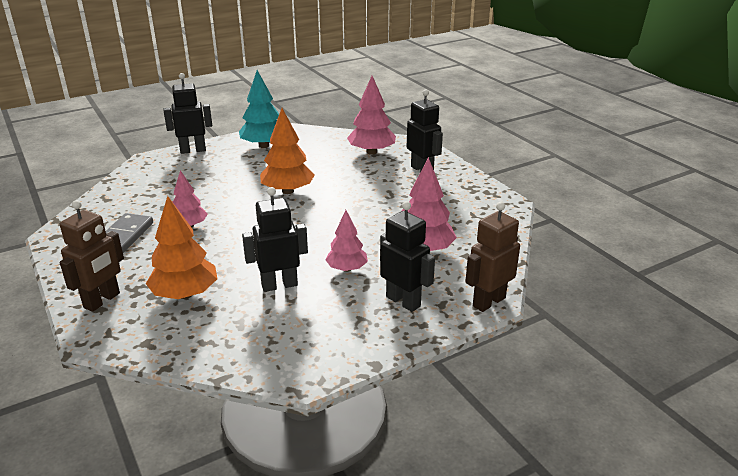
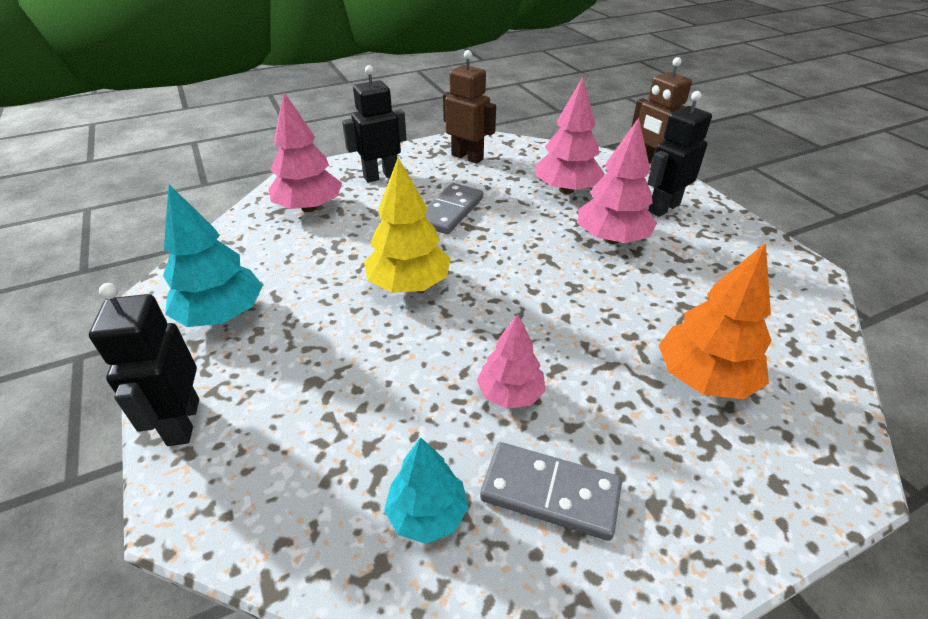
camera: 85 degrees left, 10 degrees up
(102, 300) = (755, 485): brown robot -> brown robot (467, 157)
(125, 207) = (427, 514): none -> turquoise tree
(279, 285) = (657, 289): black robot -> none
(288, 191) = (409, 284): orange tree -> yellow tree
(347, 269) = (612, 239): pink tree -> pink tree, size x1.55
(376, 199) = (450, 211): none -> grey domino

